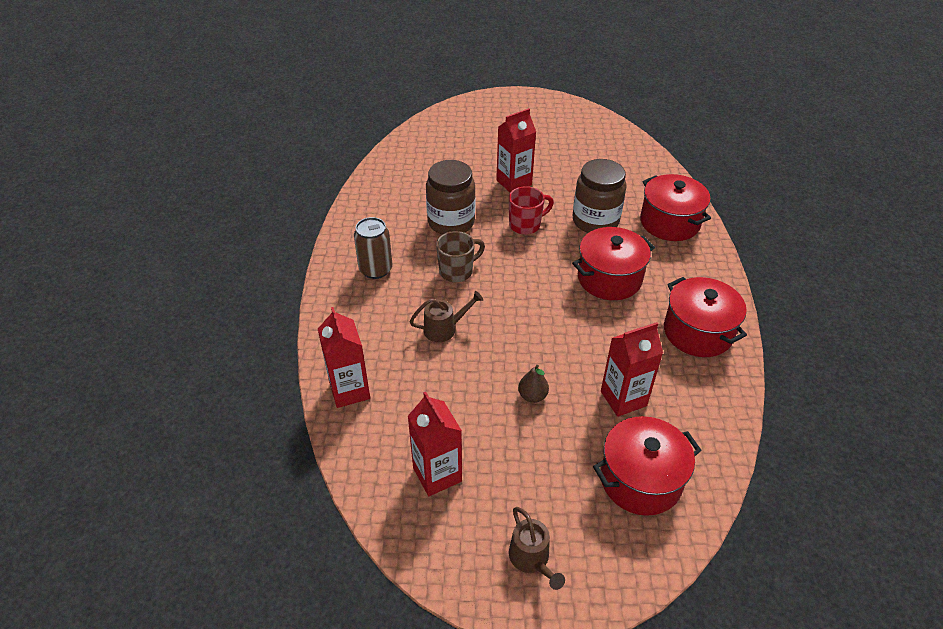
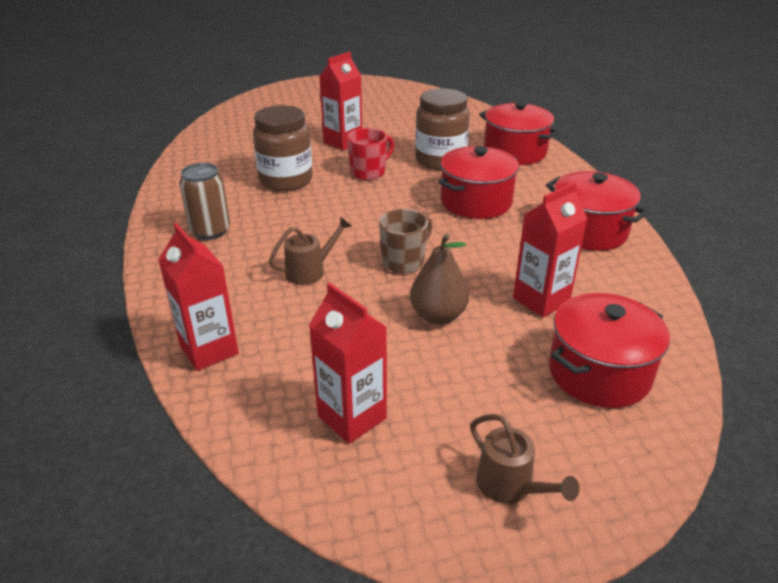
camera: 15 degrees left, 10 degrees down
(457, 271) = (307, 219): brown mug -> brown mug (404, 262)
(532, 396) = (438, 315): brown pear -> brown pear, size x1.57

